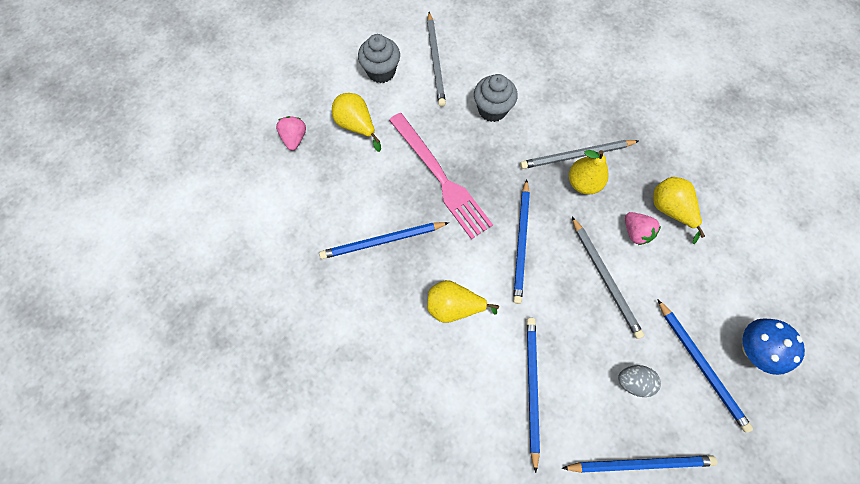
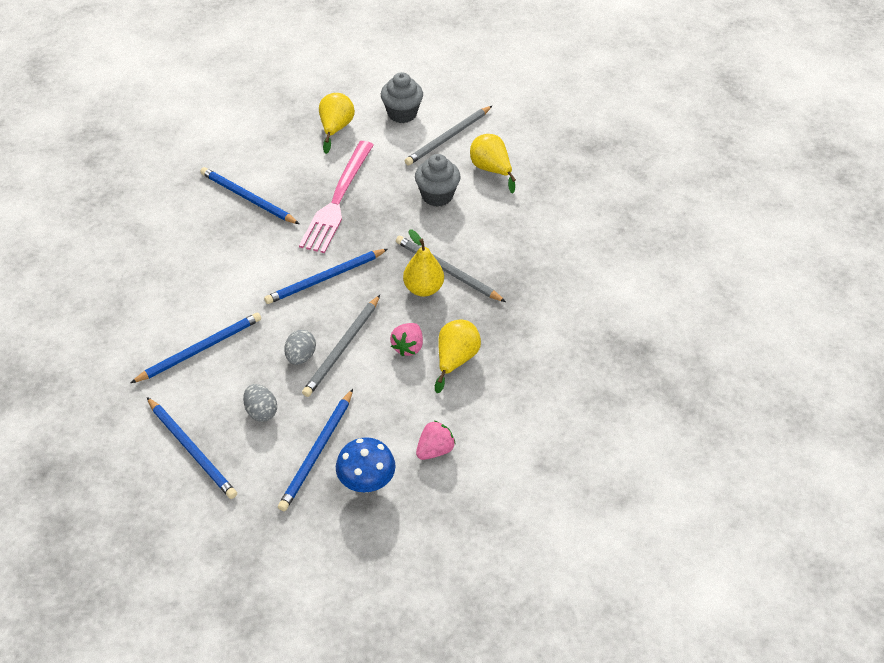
camera: 50 degrees right, 20 degrees down
(294, 138) = (289, 103): pink strawberry -> pink strawberry (435, 450)
(454, 306) = (229, 268): yellow pear -> yellow pear (491, 170)
(593, 314) = (301, 356): none -> grey egg

